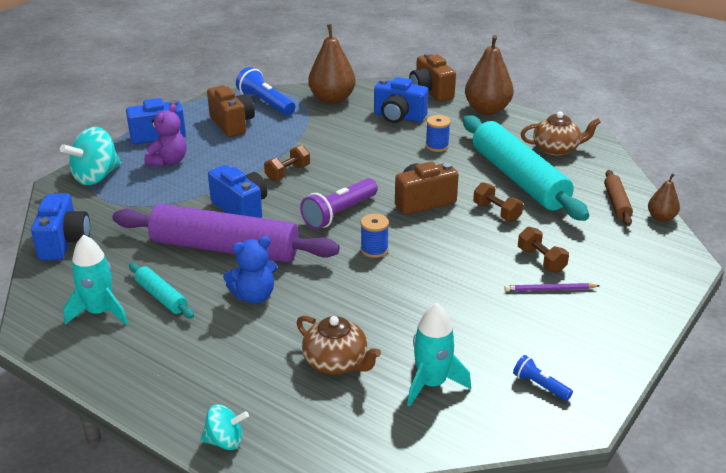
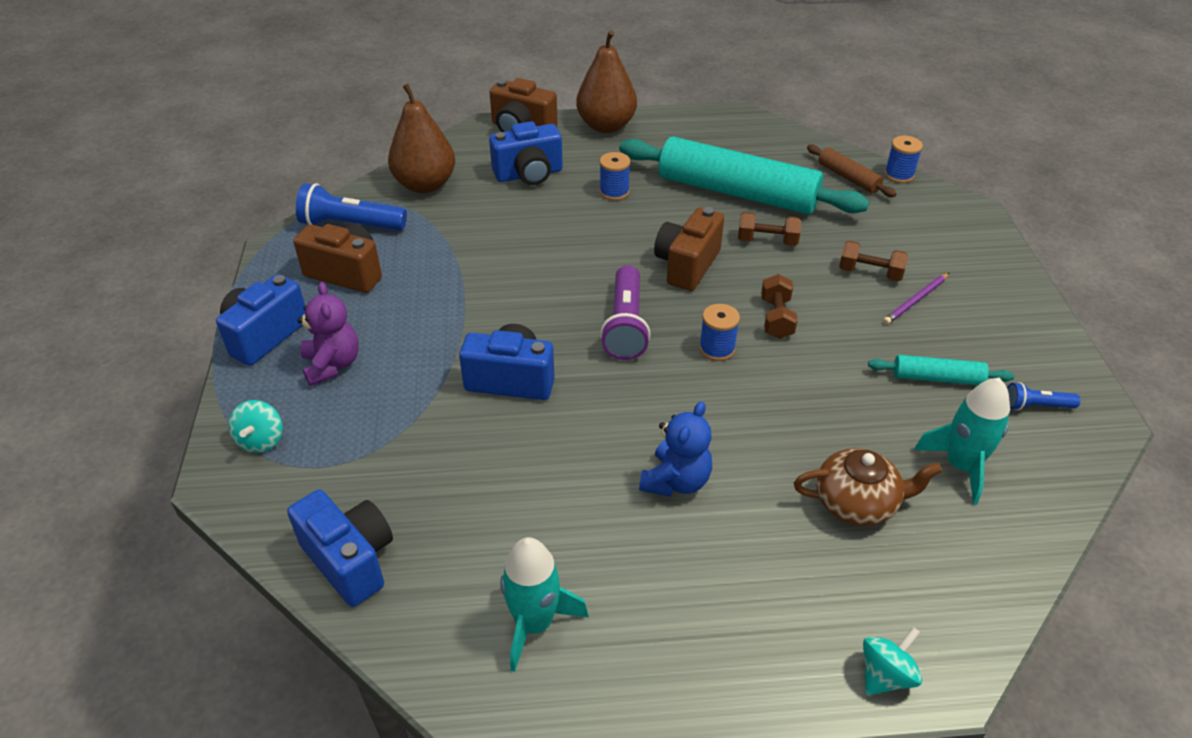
camera: 40 degrees left, 10 degrees up
(96, 177) = (261, 440): turquoise spinning top -> turquoise spinning top, size x0.57
(161, 297) = (578, 551): turquoise rolling pin -> turquoise rolling pin (937, 378)
(225, 248) = (563, 442): purple rolling pin -> none
(287, 173) = (502, 304): brown dumbbell -> brown dumbbell (776, 318)
(556, 149) = (726, 143): brown teapot -> none
(661, 217) = (899, 175): brown pear -> blue spool

